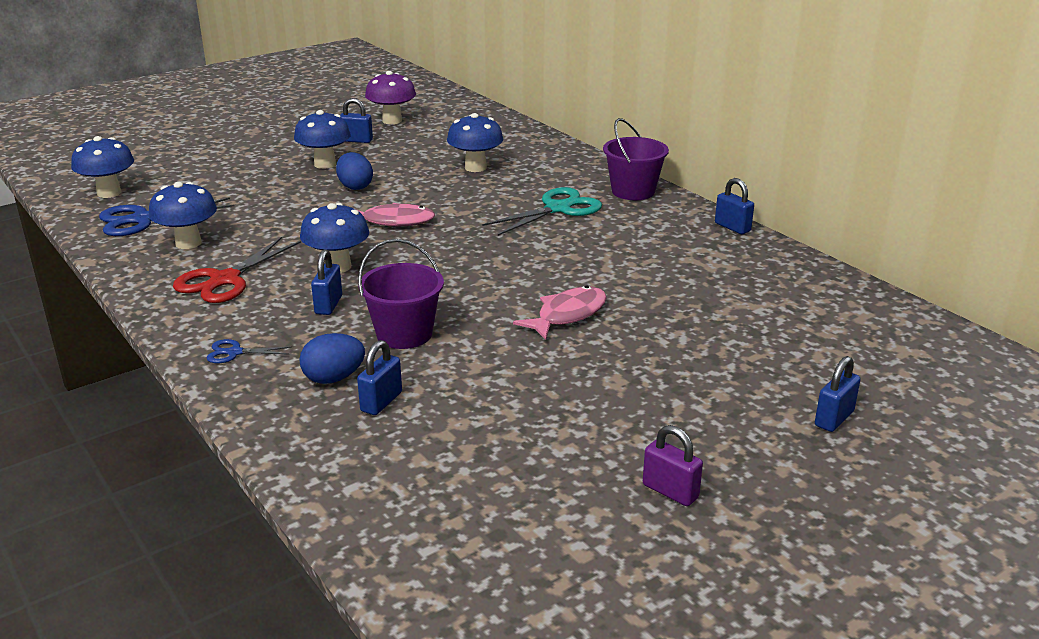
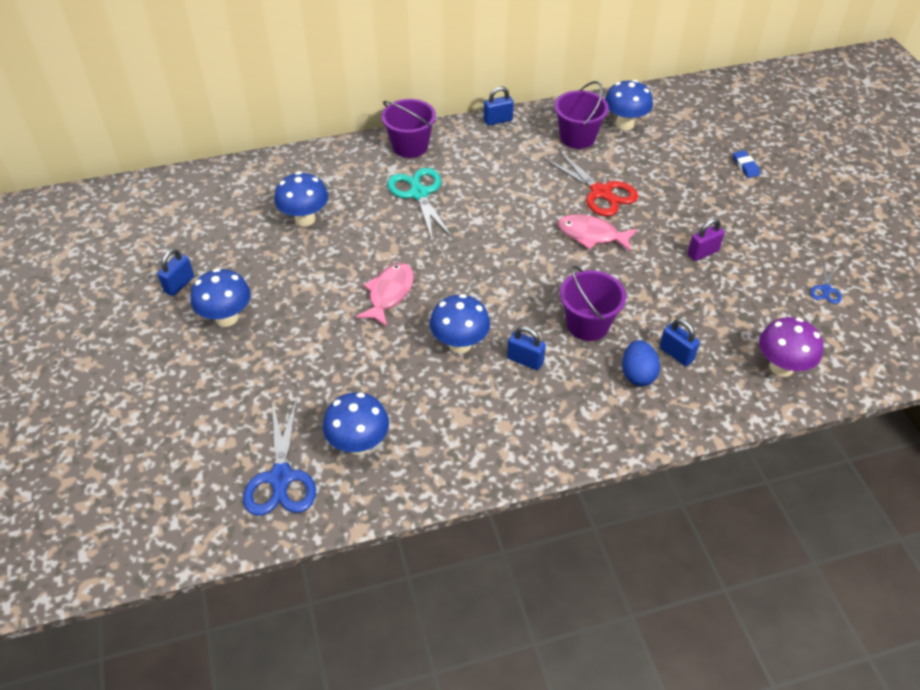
camera: 70 degrees left, 20 degrees up
(109, 193) = (187, 506): blue mushroom -> blue mushroom (624, 124)
(225, 280) = (450, 423): red scissors -> red scissors (600, 192)
(235, 352) = (581, 428): blue scissors -> blue scissors (826, 289)
(355, 187) = (297, 305): blue egg -> none
(392, 121) = (143, 249): purple mushroom -> purple mushroom (781, 367)
(567, 315) = (591, 235): pink fish -> pink fish turned 45 degrees counterclockwise
(670, 491) = (799, 250): purple padlock -> purple padlock (703, 253)
(754, 279) = (577, 137): none -> purple bucket
(834, 419) = (745, 166): blue padlock -> blue eraser

